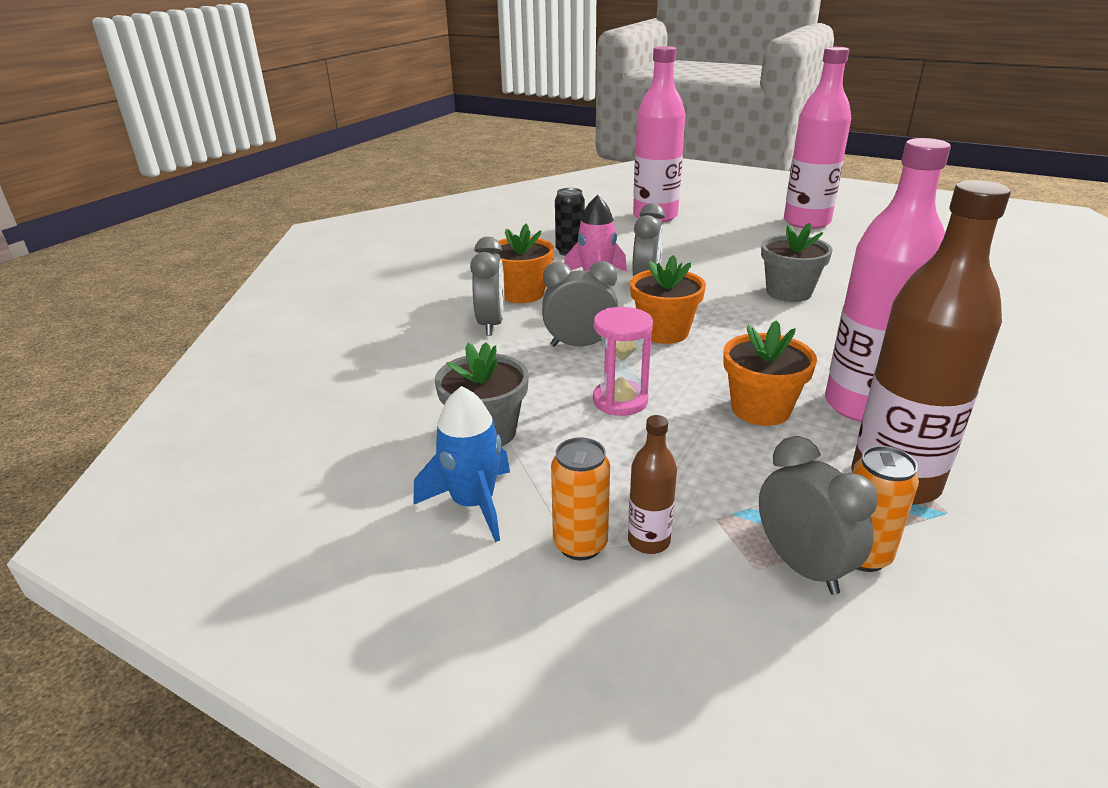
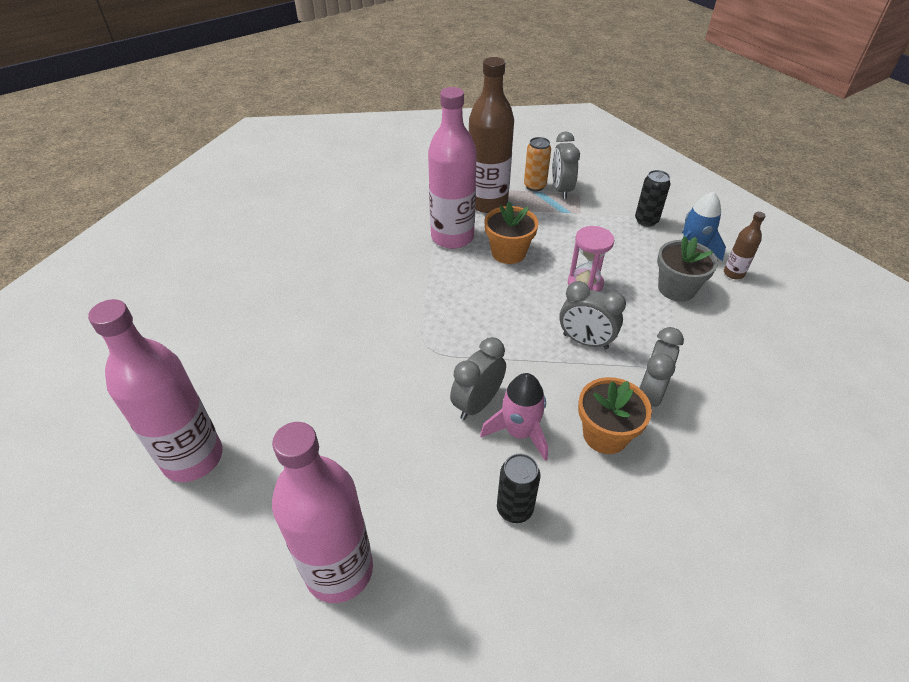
camera: 155 degrees left, 15 degrees up
(580, 544) = (646, 221): orange can -> black can
(648, 541) = (616, 213): brown bottle -> brown bottle (733, 273)
(664, 332) = (513, 332): orange flower pot -> none
(788, 292) = (372, 341): grey flower pot -> none

